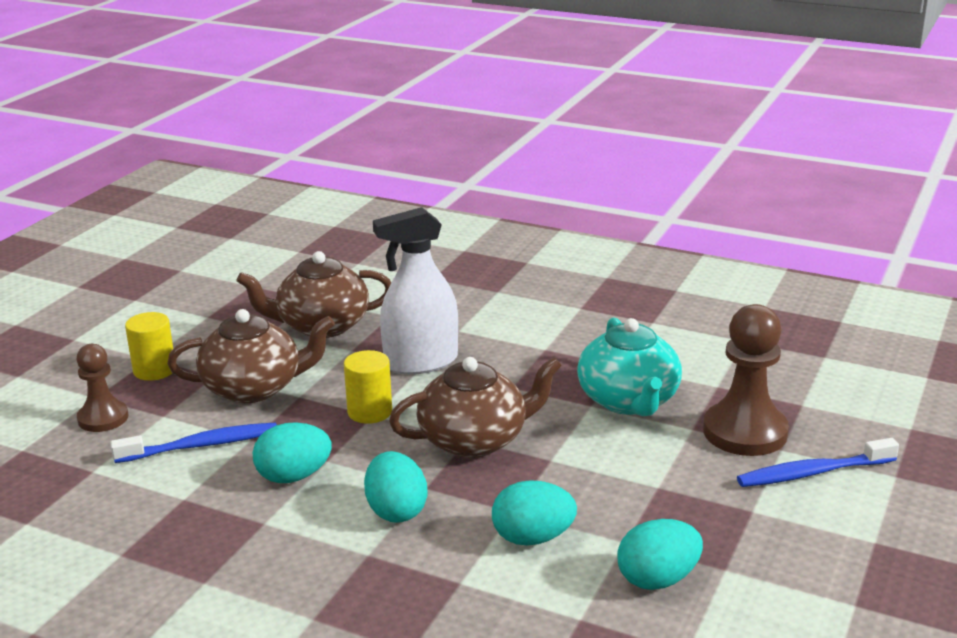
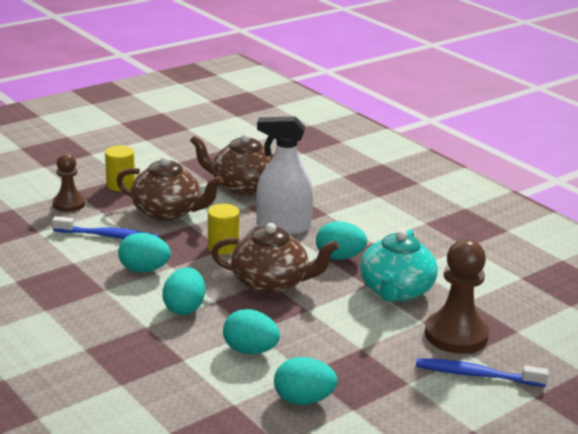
camera: 25 degrees right, 0 degrees up
(524, 380) = (339, 257): none -> turquoise egg

